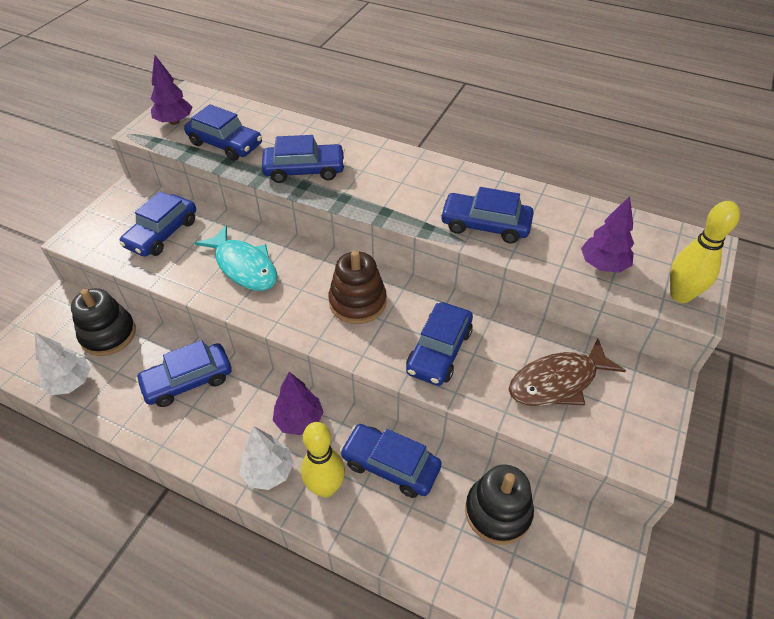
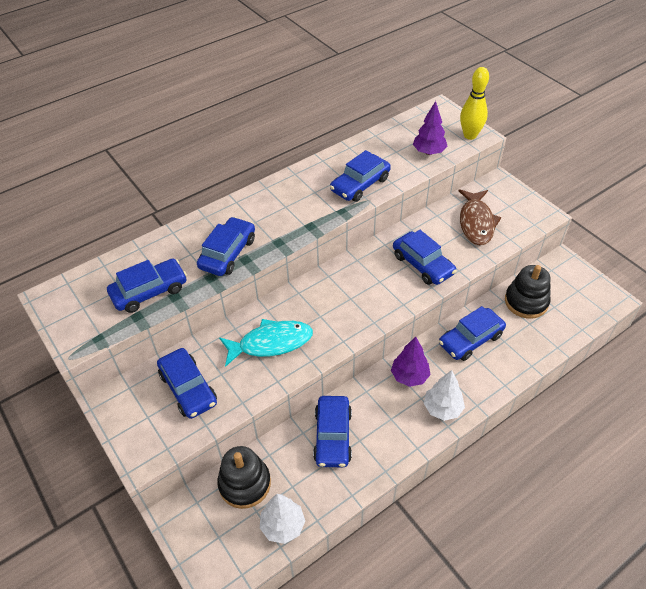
camera: 60 degrees left, 0 degrees up
(175, 122) = (82, 318): purple tree -> none
(325, 487) = (470, 380): yellow bowling pin -> none
(357, 302) = (354, 289): brown stacking toy -> none

